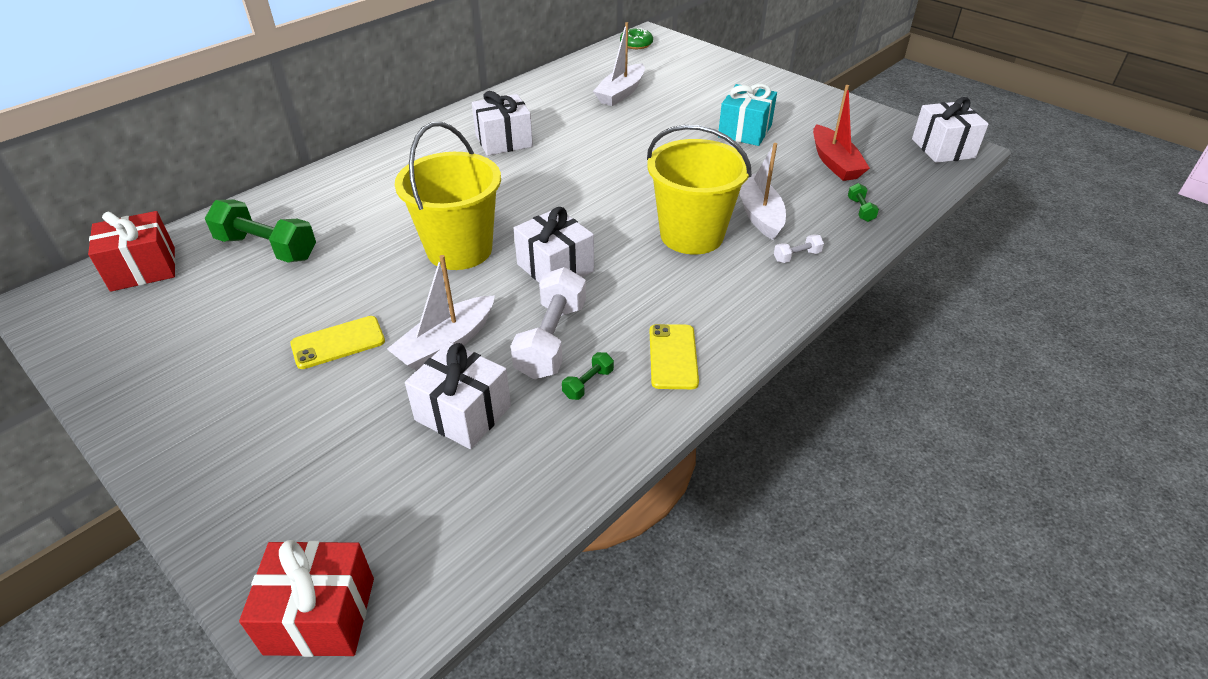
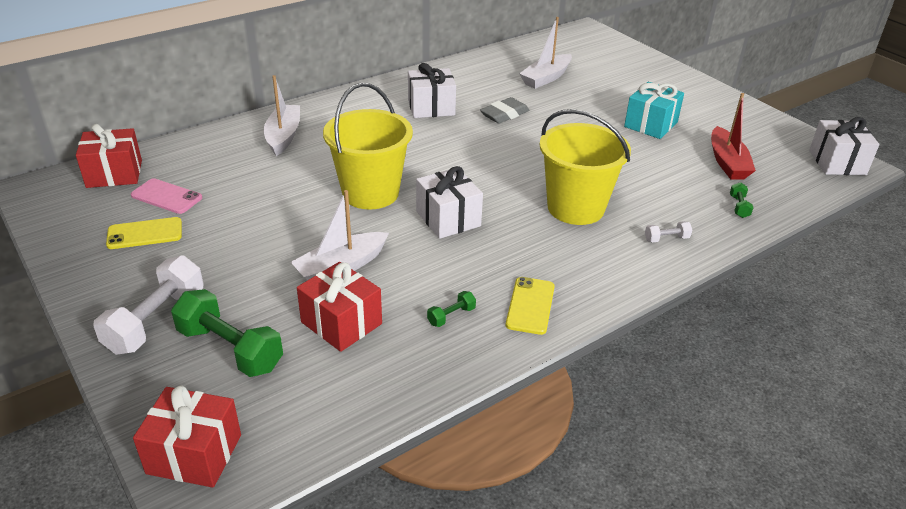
camera: 10 degrees right, 5 degrees down
(215, 288) = (166, 196): none -> pink phone
(267, 248) = (214, 170): green dumbbell -> green dumbbell (230, 349)
(338, 343) = (254, 253): yellow phone -> yellow phone (145, 234)
(463, 413) = (341, 323): white gift -> red gift
(551, 340) = (429, 276): white dumbbell -> white dumbbell (156, 321)
(587, 139) = (504, 114): none -> grey eraser
(636, 44) = (572, 36): green donut -> none
(758, 214) = (642, 198): white boat -> white boat (283, 136)

